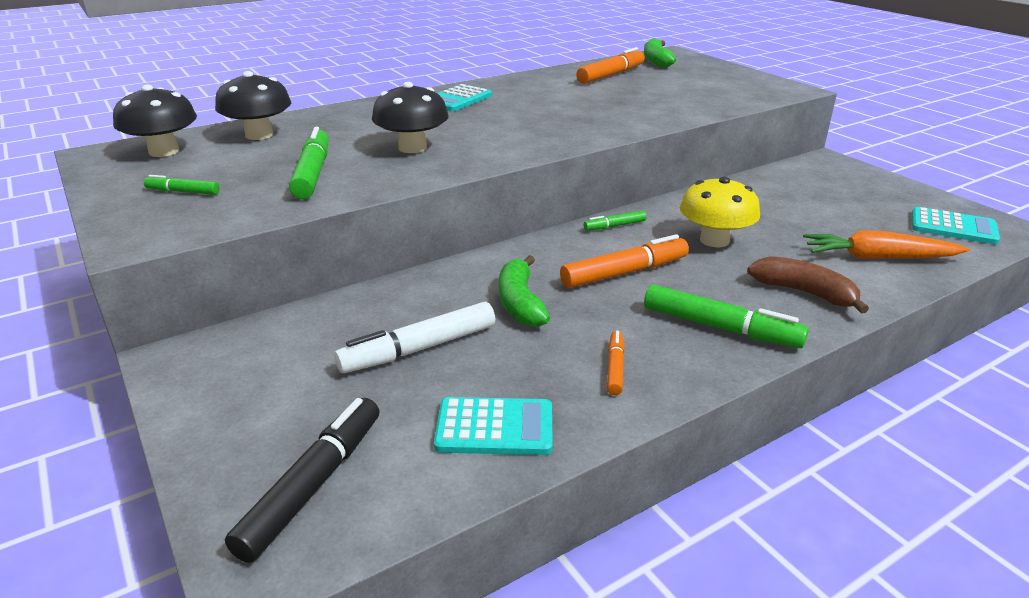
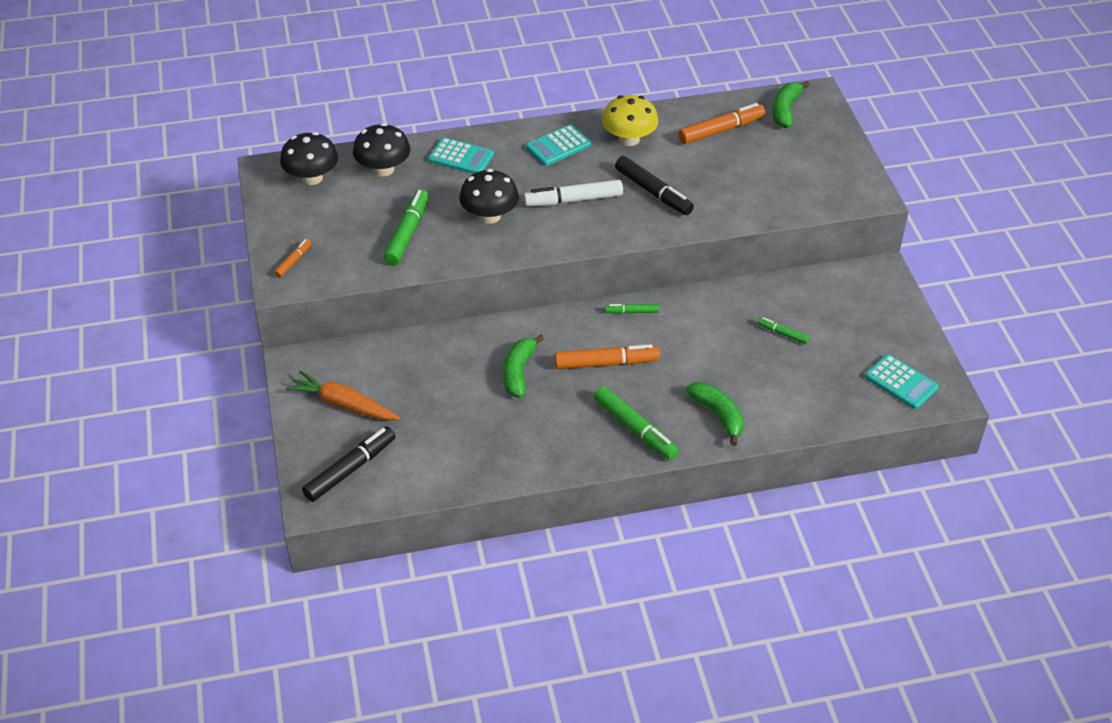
camera: 20 degrees right, 15 degrees up
(183, 192) = (317, 235): green marker -> green marker (782, 334)
(419, 349) = (438, 394): white marker -> white marker (573, 200)
(494, 427) = (455, 462): turquoise calculator -> turquoise calculator (461, 157)
(584, 112) = (653, 192): none -> black marker
(615, 368) = (547, 441): orange marker -> orange marker (293, 261)
(714, 240) = (696, 347): yellow mushroom -> yellow mushroom (629, 139)
(804, 292) = (718, 415): brown banana -> green banana
(878, 257) = (805, 397): orange carrot -> orange carrot (343, 404)

